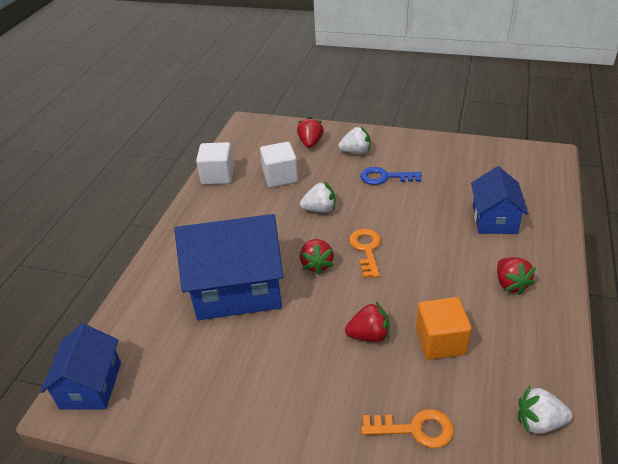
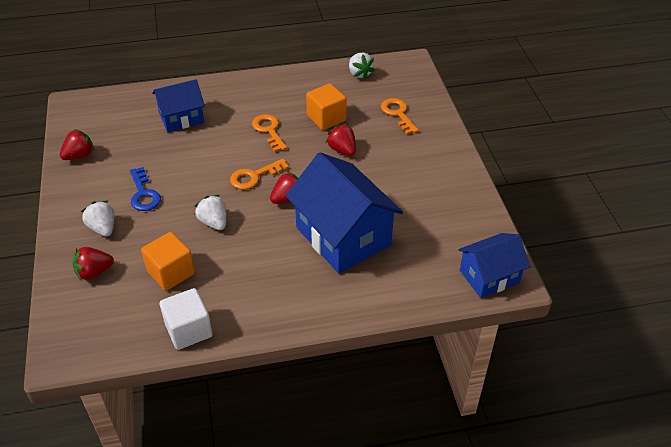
camera: 120 degrees left, 5 degrees up
(280, 177) = (171, 273): white cube -> orange cube
(440, 281) = (269, 130): none -> orange key
(510, 284) = (254, 99): red strawberry -> red strawberry (79, 155)

